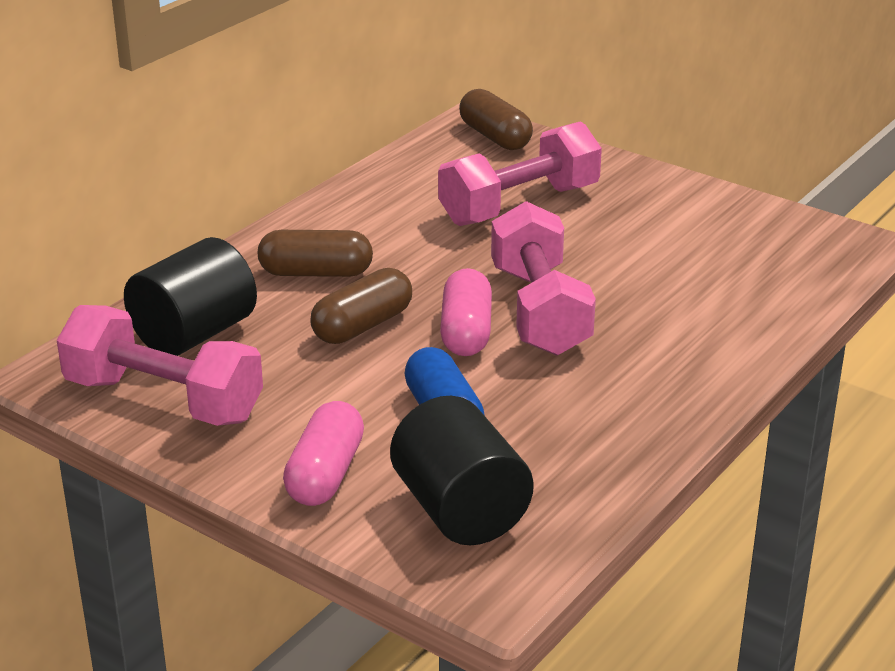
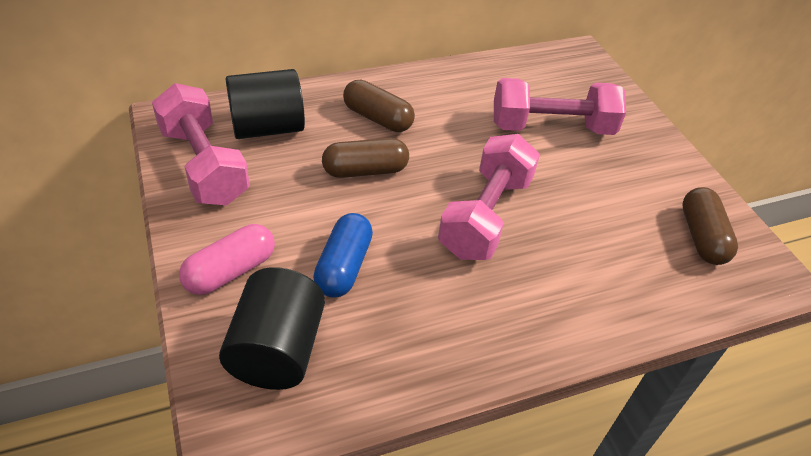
camera: 30 degrees right, 15 degrees up
(466, 332) = (422, 208): pink capsule -> none
(495, 137) = (585, 69): brown capsule -> brown capsule (702, 237)

